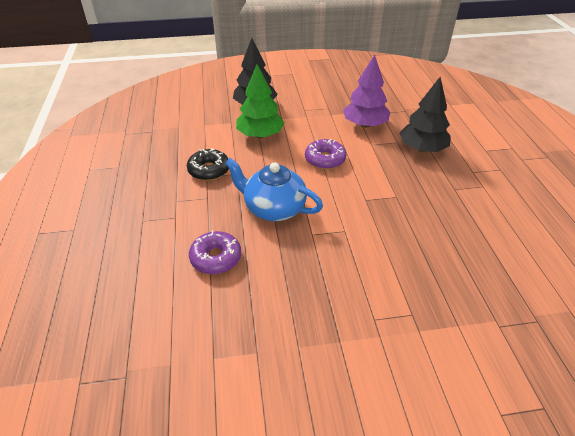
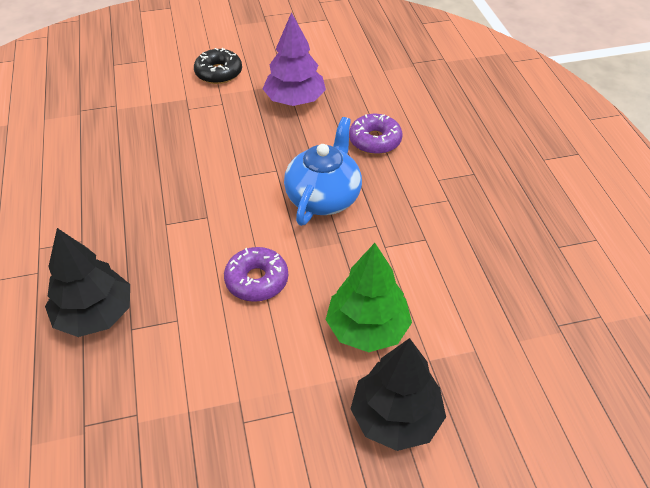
camera: 175 degrees right, 5 degrees up
(209, 170) = (426, 249): black donut -> black donut (218, 73)
(273, 208) = (324, 197): blue teapot -> blue teapot turned 90 degrees counterclockwise
(365, 124) = (178, 371): purple tree -> purple tree (295, 100)

